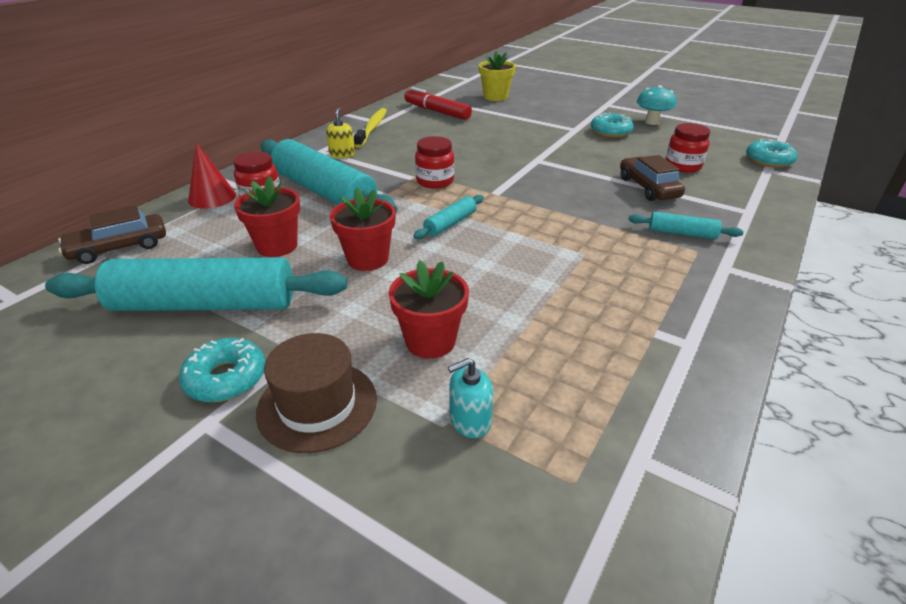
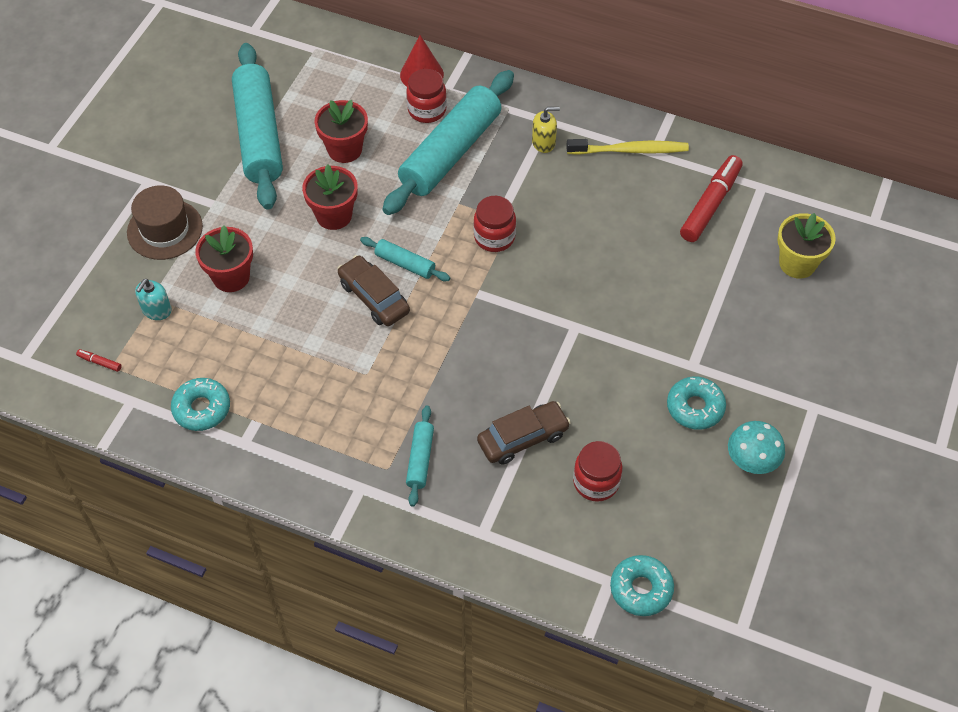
camera: 80 degrees right, 20 degrees up
(119, 248) = (326, 53): brown car -> brown car (374, 297)
(226, 378) = (184, 176): turquoise donut -> turquoise donut (202, 409)
(470, 420) = (156, 310): turquoise soap dispenser -> turquoise soap dispenser turned 120 degrees counterclockwise
(566, 501) = (99, 362): none -> red marker

